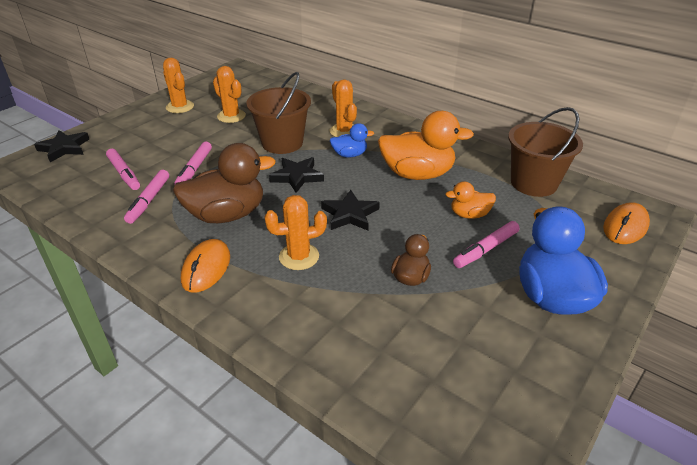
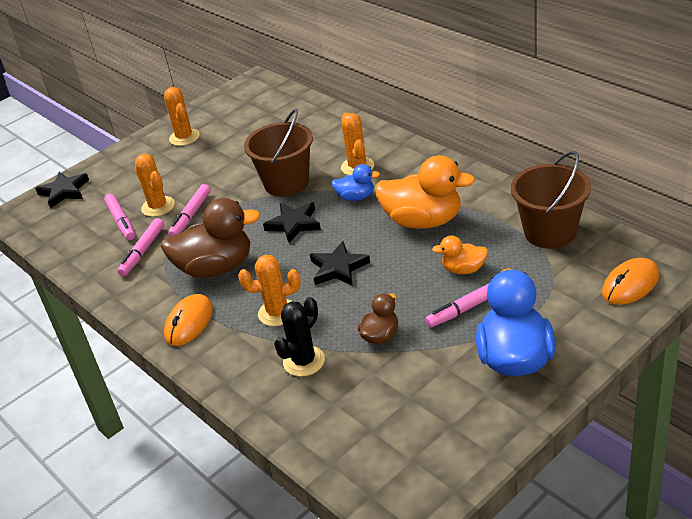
camera: 15 degrees right, 0 degrees up
(231, 116) = (238, 149): orange cactus -> orange cactus (158, 206)
(338, 305) = (304, 361): none -> black cactus

